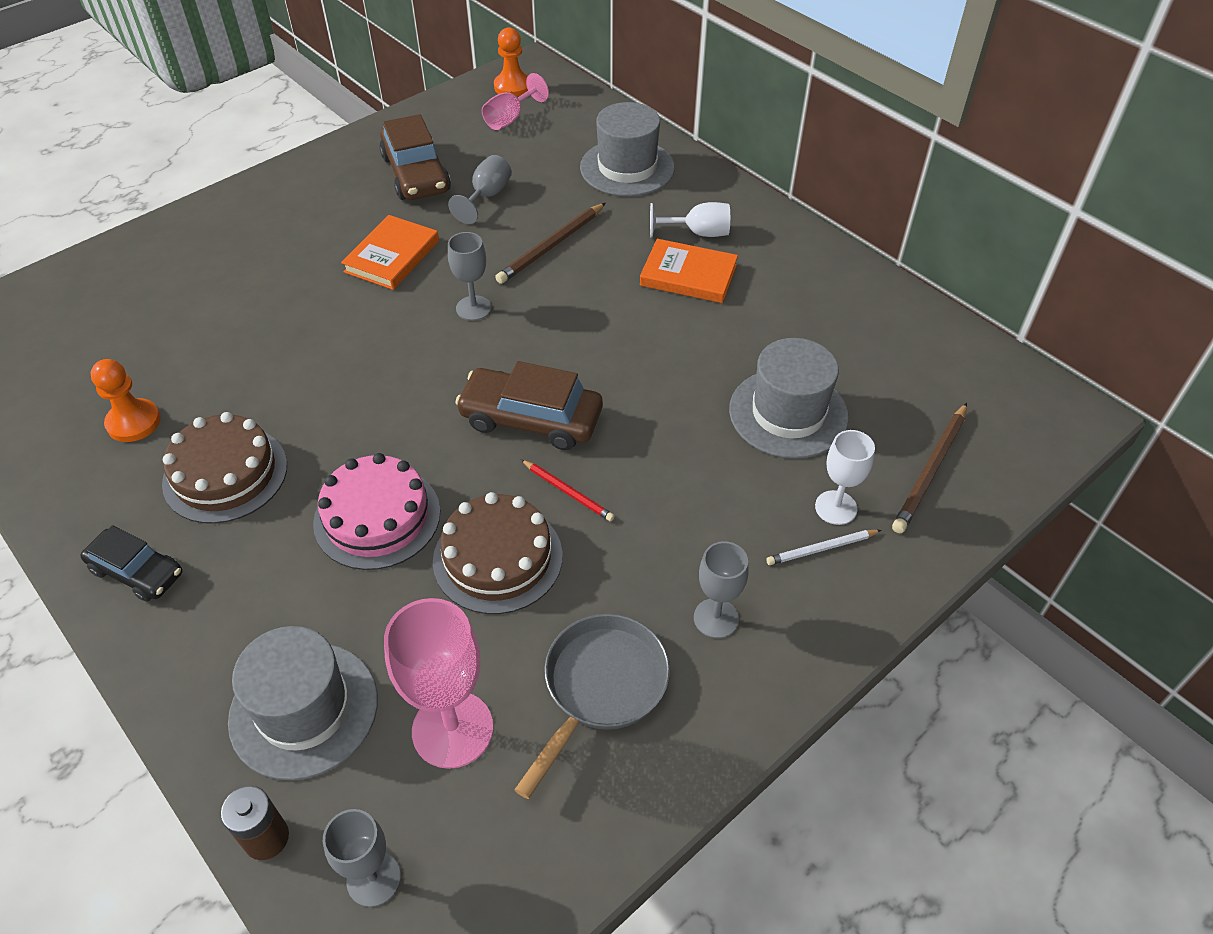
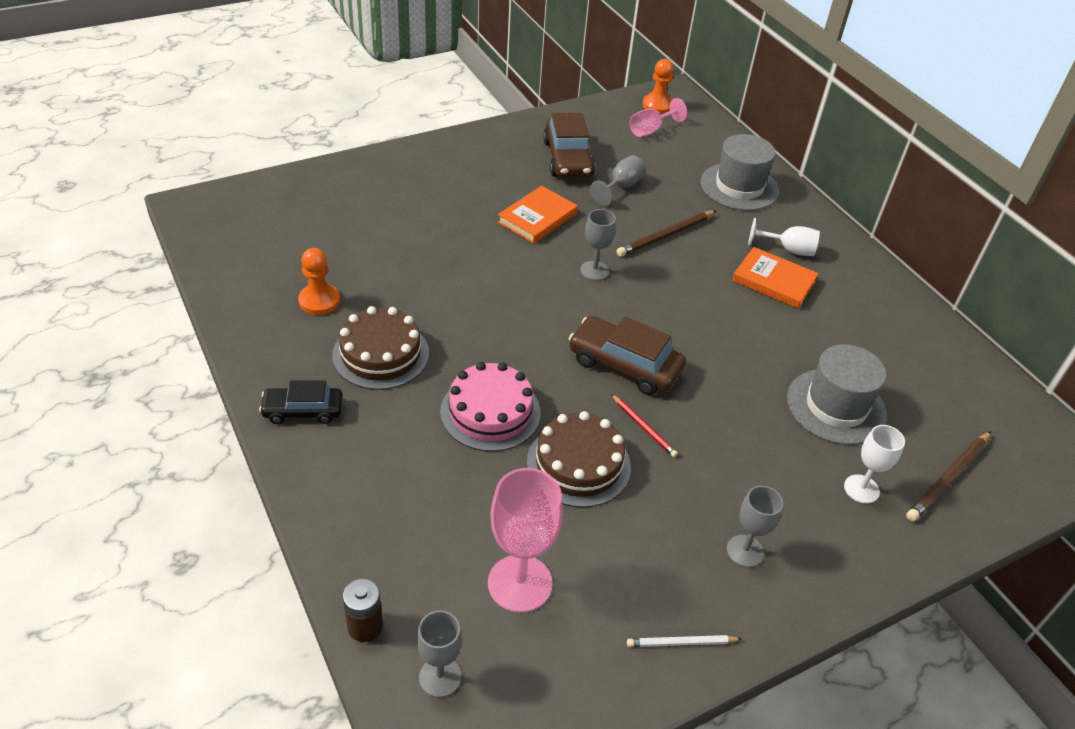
camera: 10 degrees right, 5 degrees down
(137, 572) = (303, 411): black car -> black car turned 135 degrees clockwise
(304, 709) = (409, 541): grey hat -> none
(600, 687) = (641, 581): grey pan -> none
(821, 549) = (843, 518): white pencil -> white pencil (681, 643)

